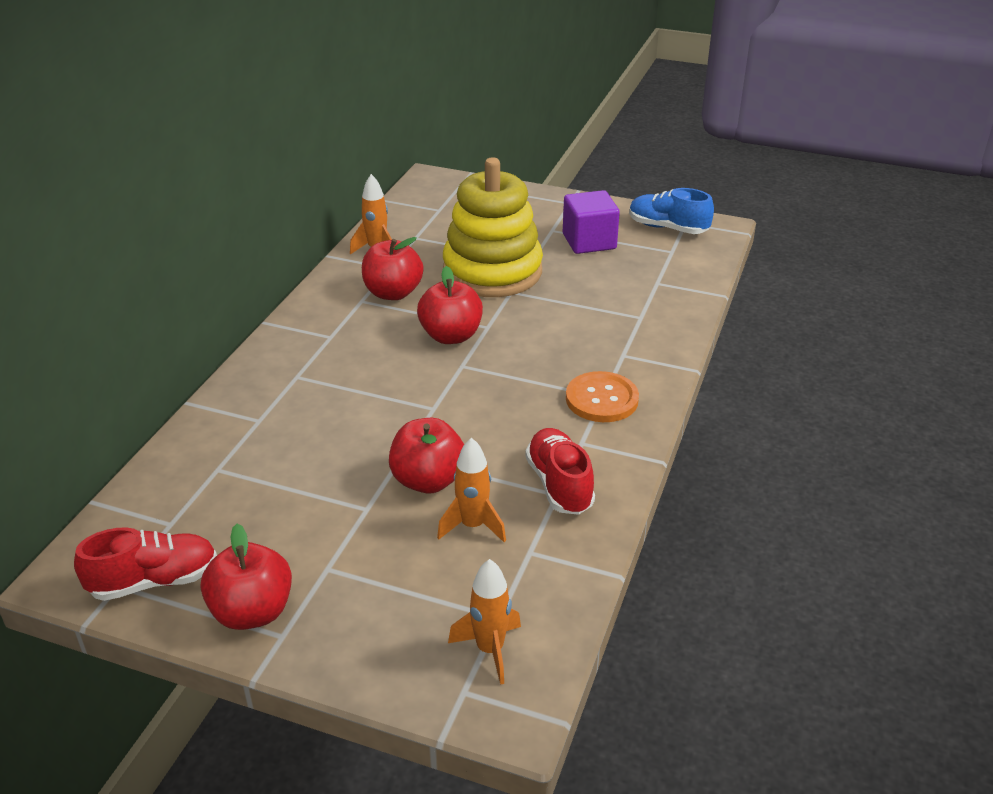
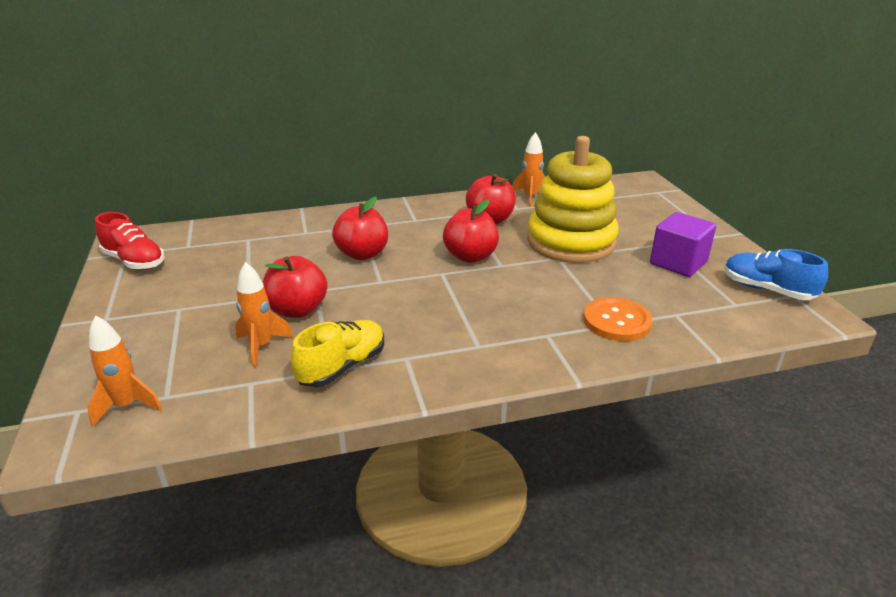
camera: 55 degrees right, 5 degrees down
(252, 612) = (122, 300): red apple -> red apple (362, 254)
(559, 484) = (342, 367): red shoe -> yellow shoe
(602, 399) = (473, 346): orange button -> orange button (616, 321)
(667, 228) = (767, 290): blue shoe -> blue shoe turned 45 degrees counterclockwise

